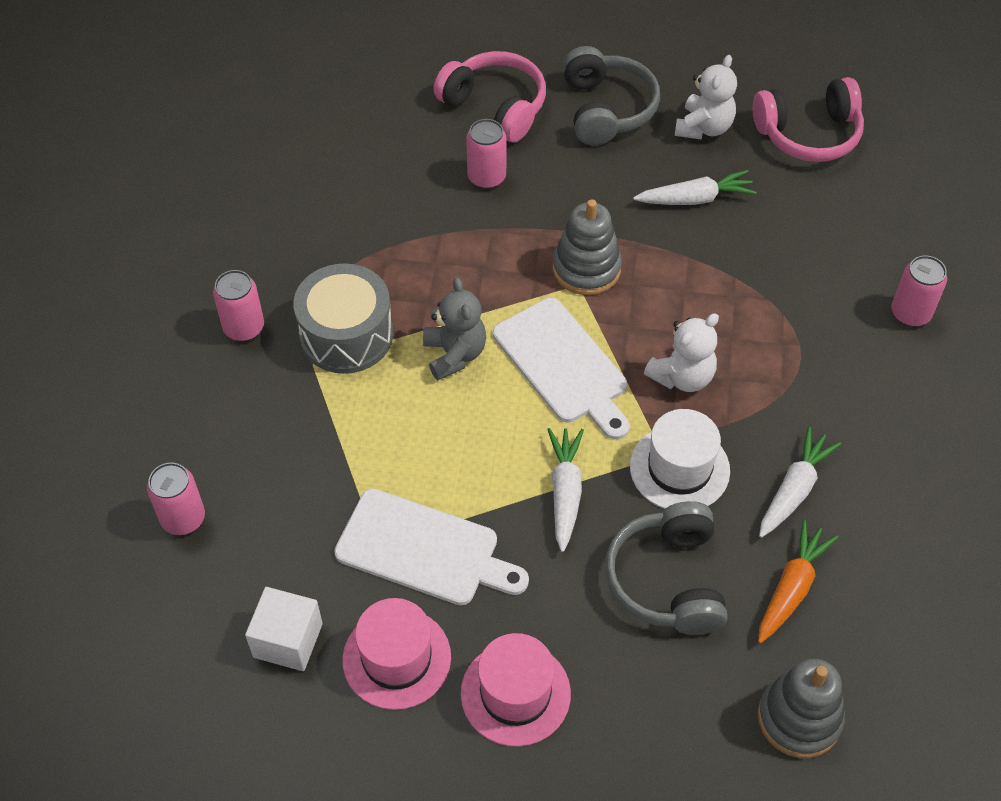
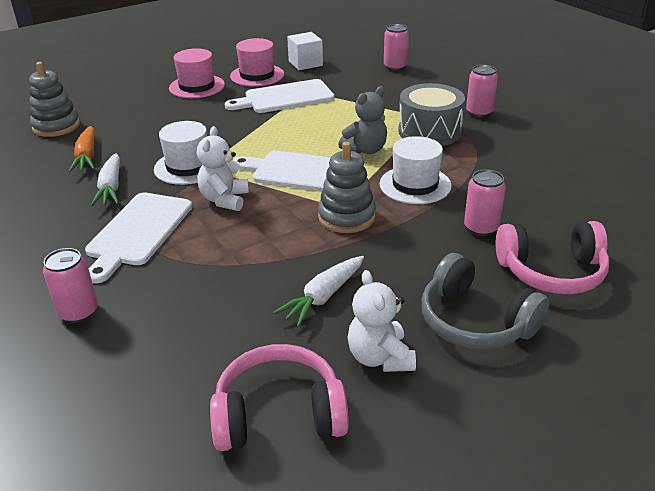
camera: 140 degrees right, 20 degrees down
(454, 354) = (365, 150): grey teddy bear -> grey teddy bear turned 75 degrees counterclockwise
(473, 265) = (415, 185): none -> white hat
(565, 491) = (241, 136): white carrot -> none
(668, 580) = (157, 134): grey headphones -> none
(804, 386) = (138, 232): none -> white cutting board
(808, 134) = (279, 415): pink headphones -> pink headphones turned 45 degrees clockwise

